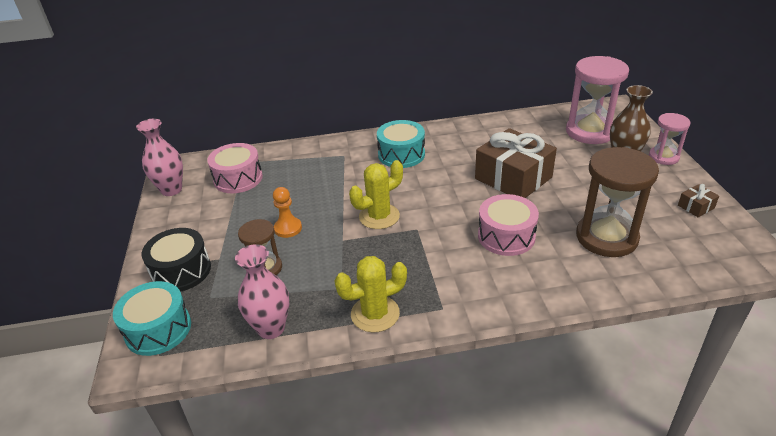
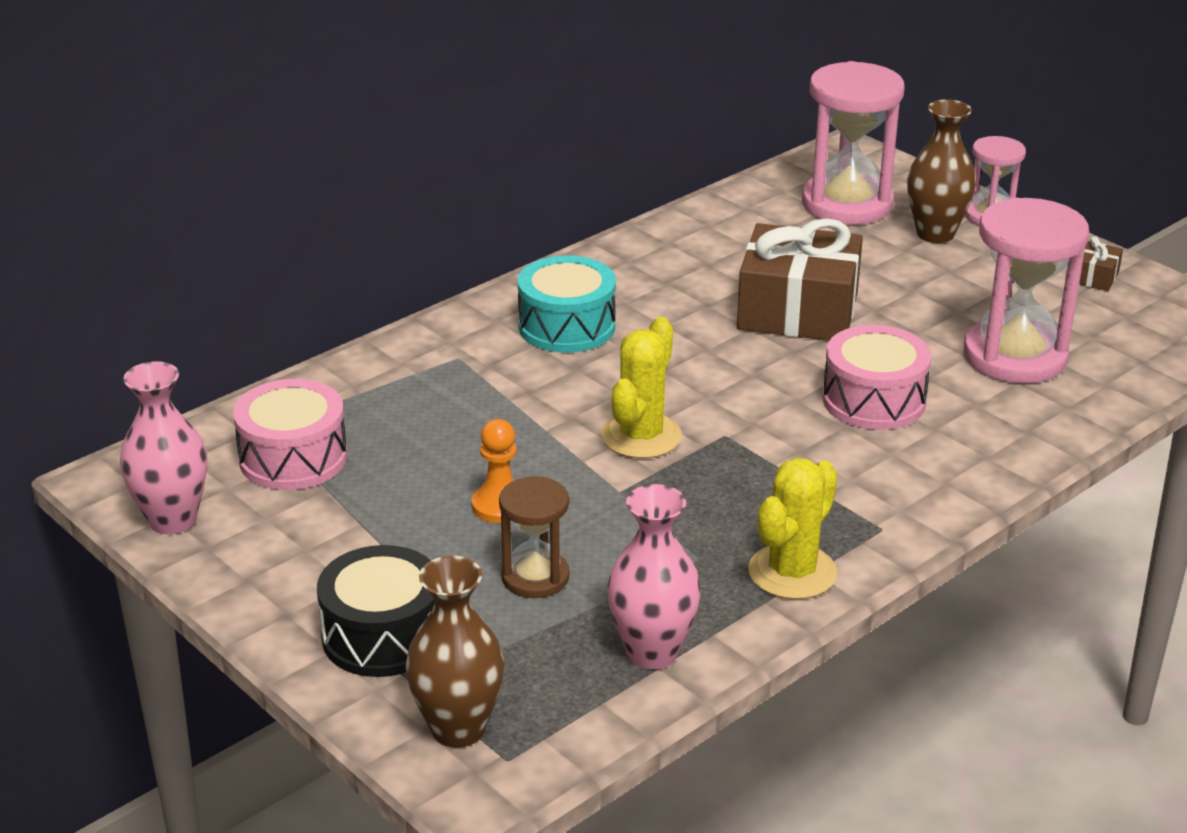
camera: 35 degrees left, 5 degrees down
(158, 329) = (458, 729): turquoise drum -> brown vase
(606, 237) = (1015, 356): brown hourglass -> pink hourglass

